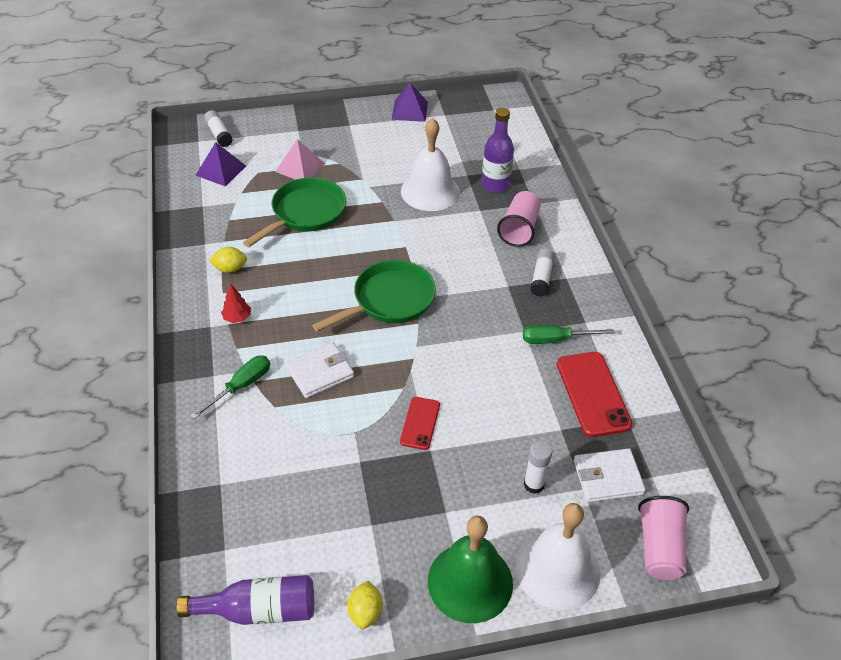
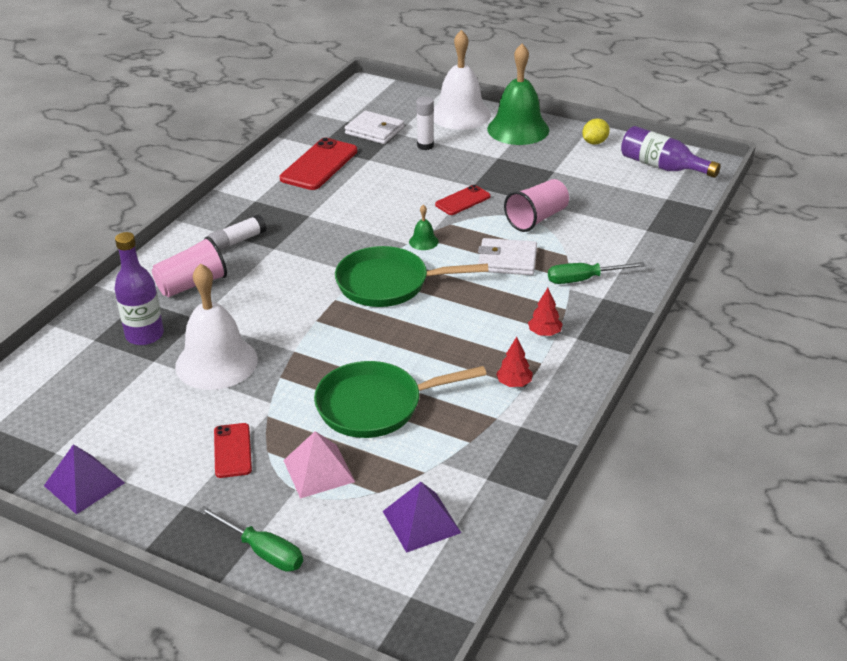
camera: 140 degrees left, 10 degrees down
(219, 134) = (371, 592): white glue stick -> none
(230, 269) = (514, 383): yellow lemon -> red tree
(357, 155) = (232, 450): none -> red phone
(405, 355) = (423, 241): none -> green bell
(555, 340) = (295, 200): green screwdriver -> green screwdriver (262, 551)
(659, 548) = (390, 99): pink cup -> pink cup (537, 218)

